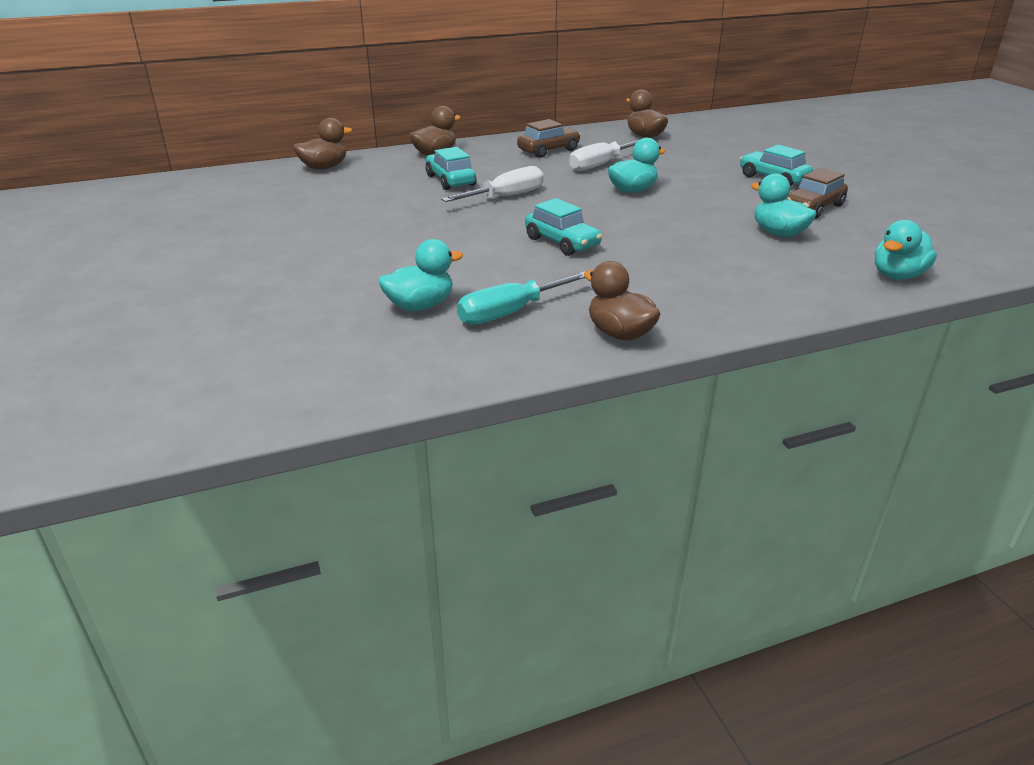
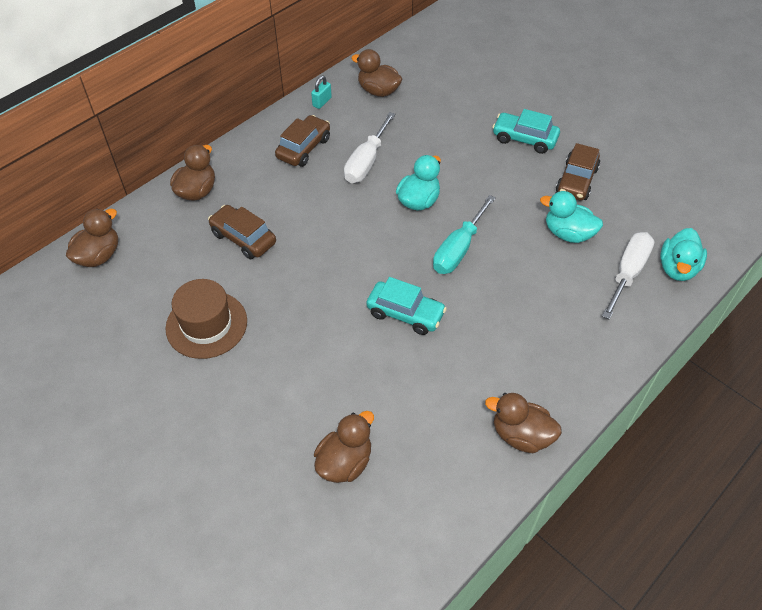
camera: 25 degrees left, 20 degrees up
(374, 212) = (206, 324): none -> brown hat
(420, 306) = (345, 462): turquoise duck -> brown duck
(450, 180) = (243, 238): turquoise car -> brown car
(506, 197) = (313, 251): white screwdriver -> white screwdriver (628, 273)
(510, 313) = (423, 441): turquoise screwdriver -> turquoise screwdriver (458, 249)
(587, 133) = (322, 102): none -> turquoise padlock

